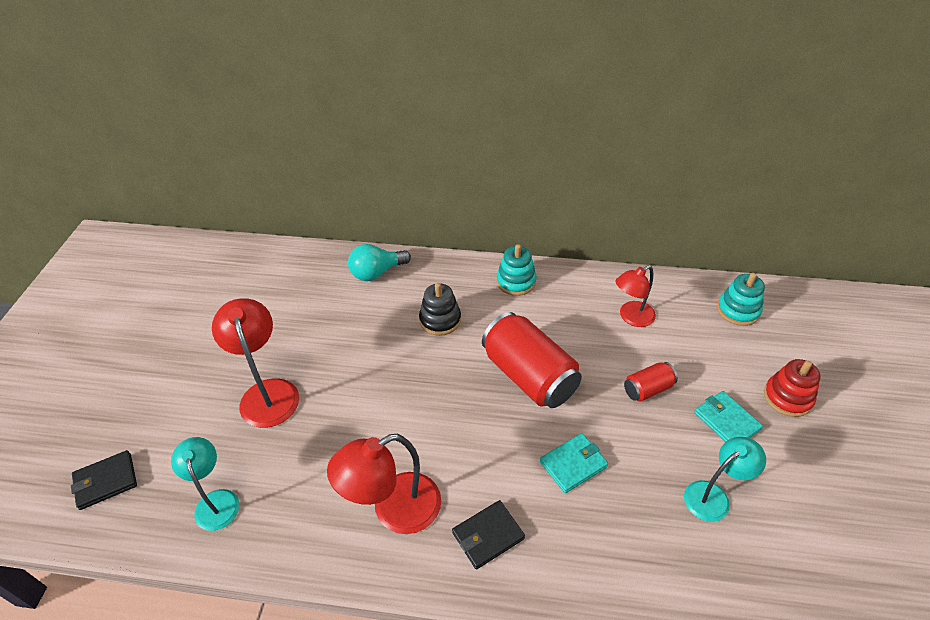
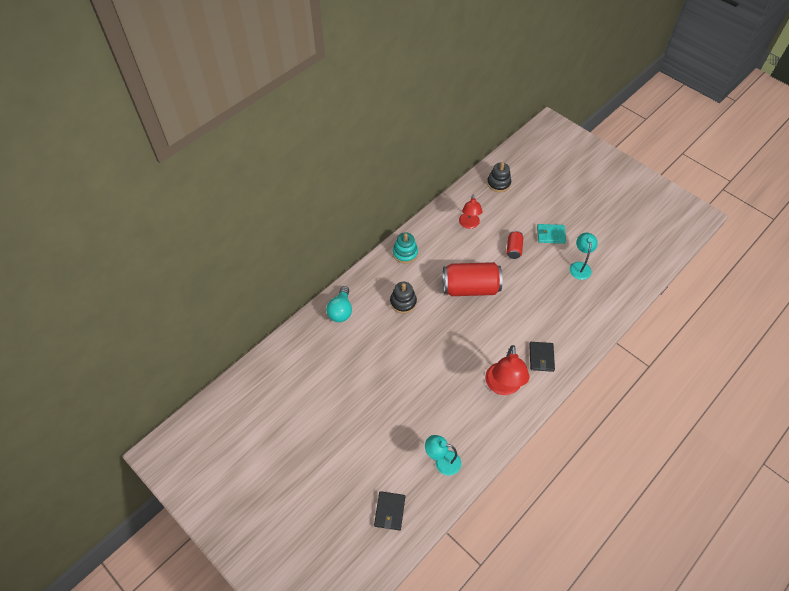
camera: 55 degrees left, 10 degrees up
(267, 392) = (388, 407): red lamp -> none
(573, 464) = (530, 303): turquoise wallet -> none
(738, 310) = (498, 183): turquoise stacking toy -> black stacking toy
(787, 397) = (555, 205): red stacking toy -> none

